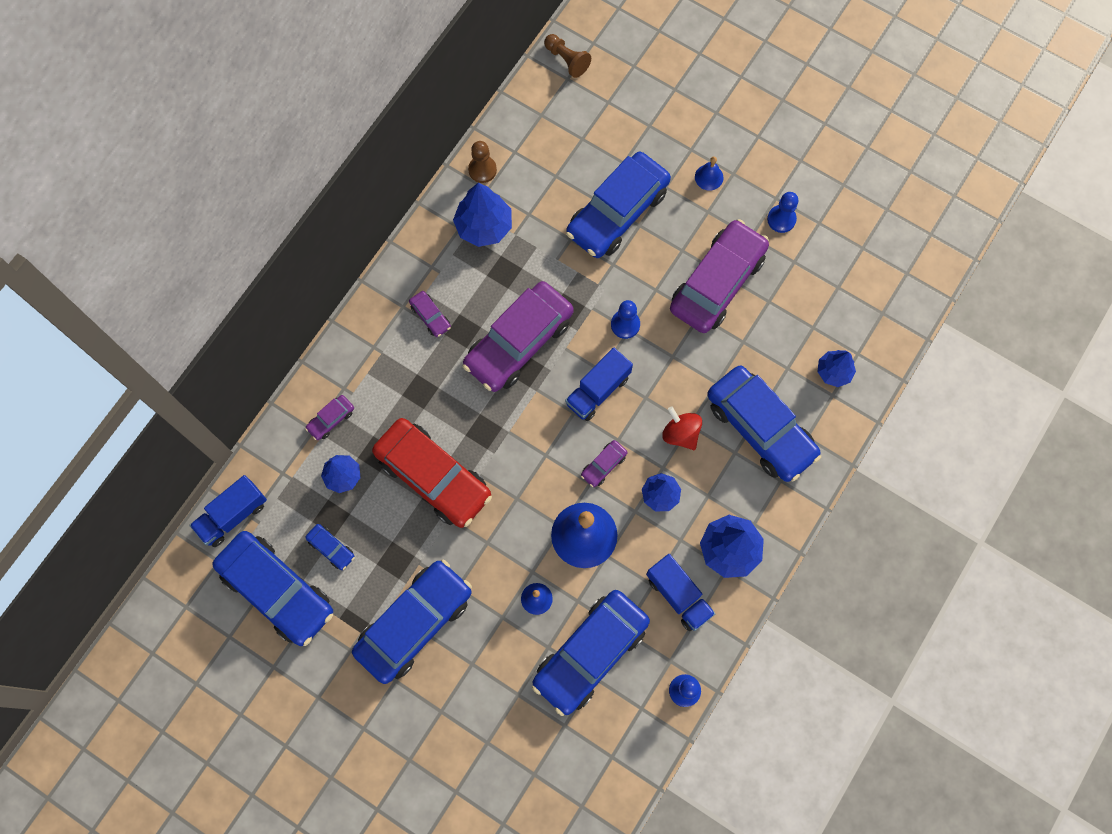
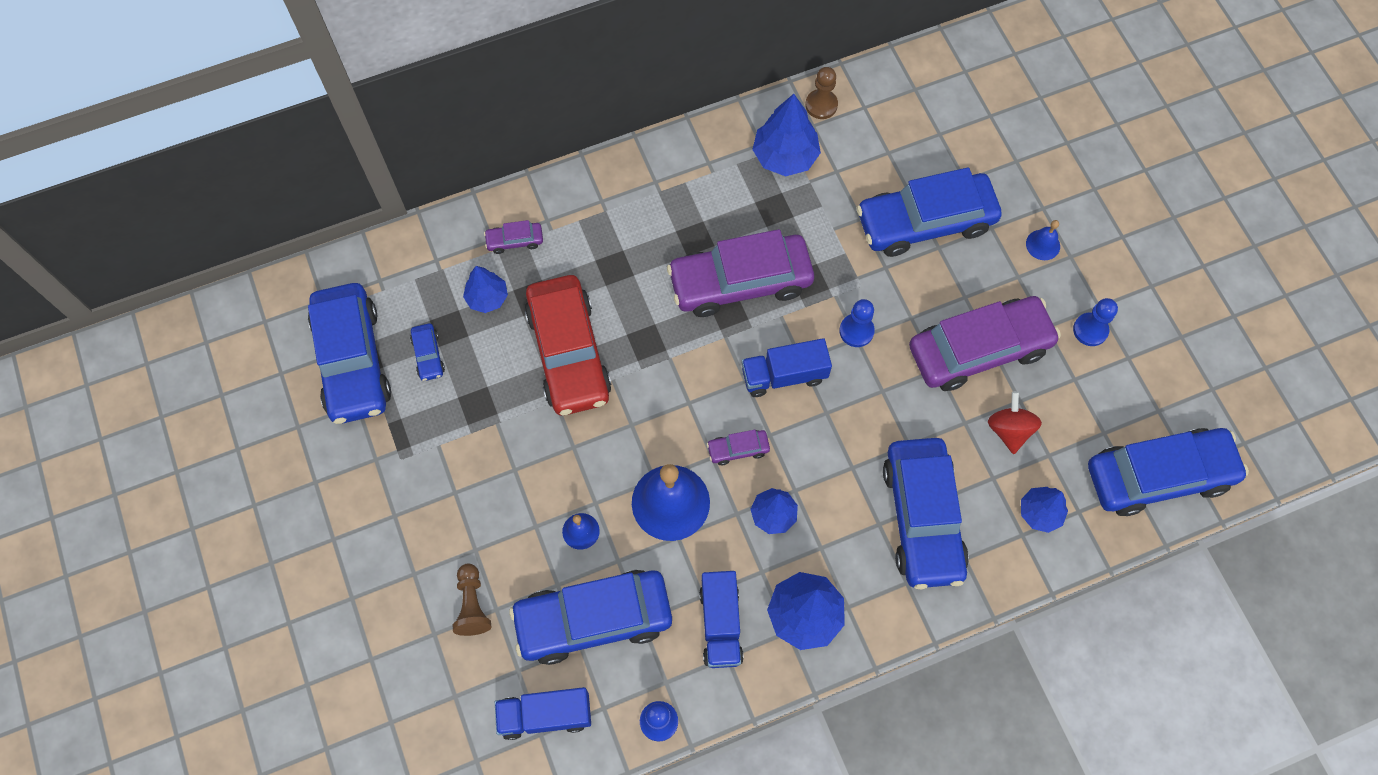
camera: 35 degrees right, 5 degrees down
(233, 515) = (365, 268): blue truck -> blue truck (545, 715)
(414, 623) = (451, 475): blue car -> blue car (1158, 476)
(430, 316) = (674, 206): purple car -> none
(567, 60) = (976, 54): brown pawn -> brown pawn (472, 605)
(680, 433) = (836, 469): red spinning top -> red spinning top (1009, 430)

